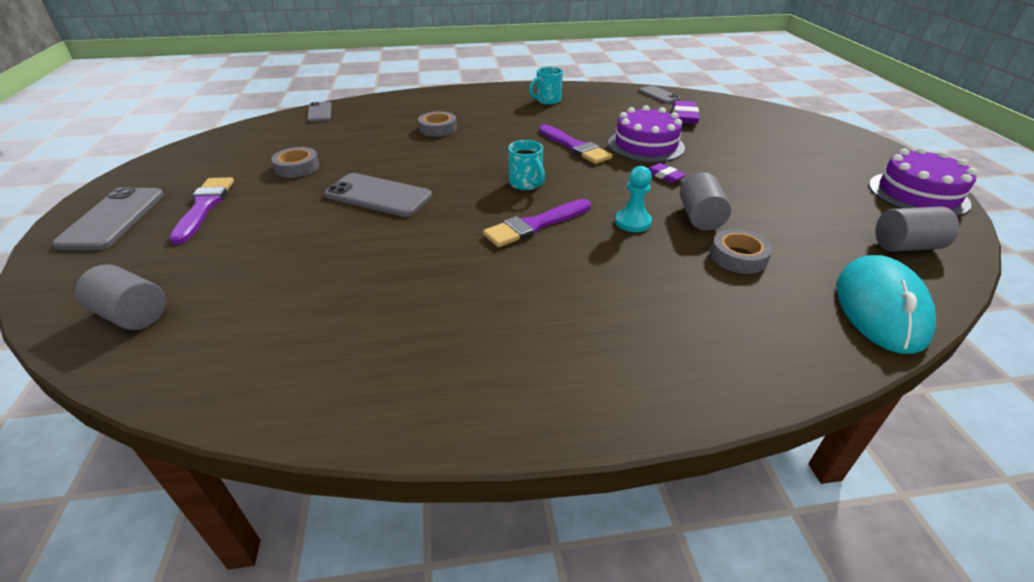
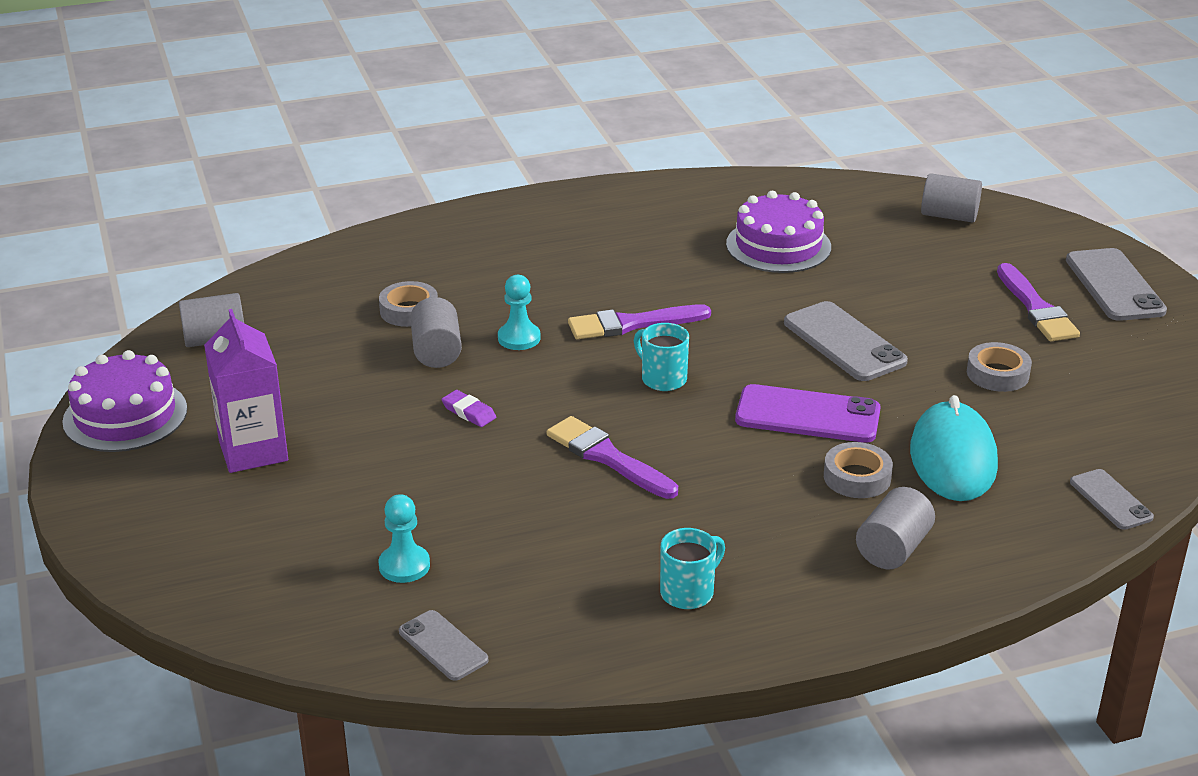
camera: 170 degrees right, 5 degrees down
(378, 195) = (844, 342): grey phone -> grey phone turned 45 degrees clockwise
(442, 156) = (807, 415): none -> purple phone
(444, 105) = (893, 549): none -> grey cylinder
(535, 225) = (632, 324): purple brush -> purple brush turned 150 degrees counterclockwise
(646, 145) = (490, 474): purple cake -> purple cake (778, 246)
(684, 116) = (404, 566): purple eraser -> turquoise pawn
(803, 167) = (253, 450): none -> purple carton
(880, 308) = (296, 278): turquoise mouse -> turquoise mouse (953, 458)

